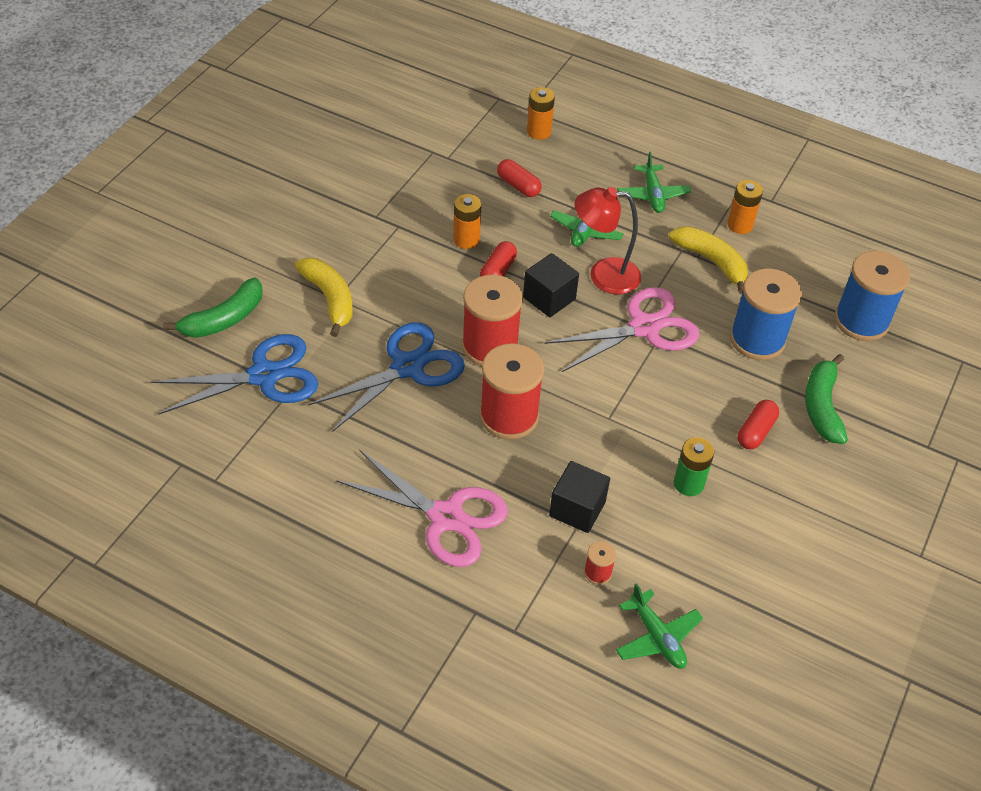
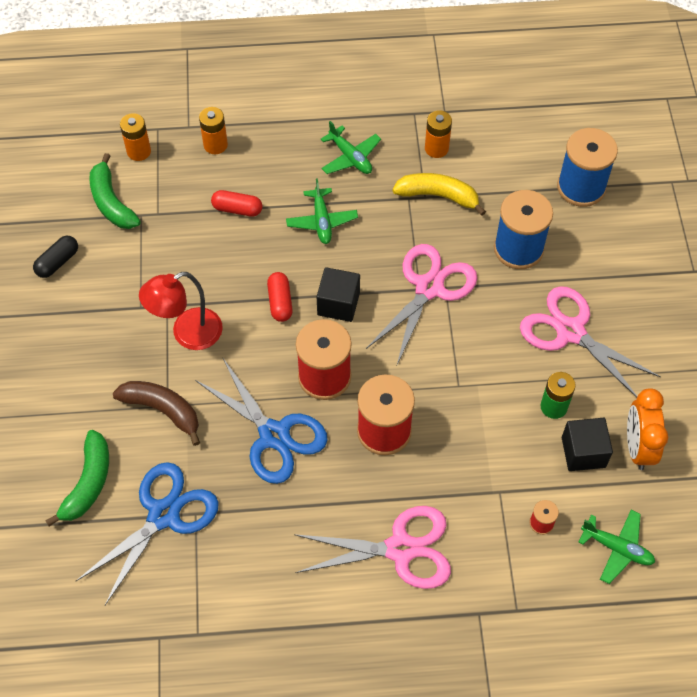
camera: 30 degrees left, 10 degrees up
(329, 299) = (162, 410): yellow banana -> brown banana
(336, 152) = (58, 262): none -> black capsule
(407, 367) = (274, 435): blue scissors -> blue scissors turned 120 degrees clockwise
(466, 240) = (233, 286): orange battery -> orange battery (139, 151)
(577, 509) = (490, 479): black cube -> black cube (583, 452)
(603, 275) = (365, 257): red lamp -> red lamp (187, 334)
(748, 563) = (638, 447): none -> orange clock
(755, 431) = (570, 332): red capsule -> pink scissors
(822, 406) = (602, 281): green banana -> green banana (111, 202)

